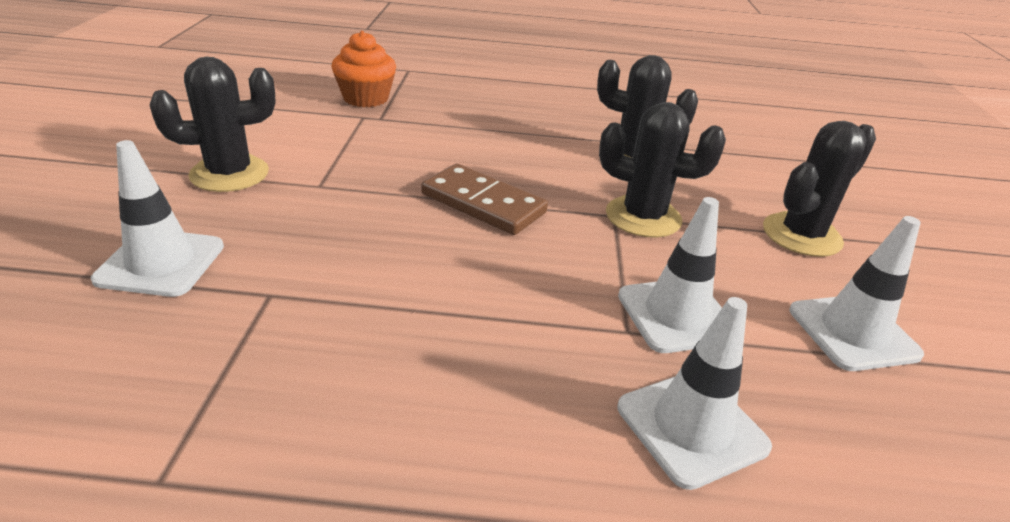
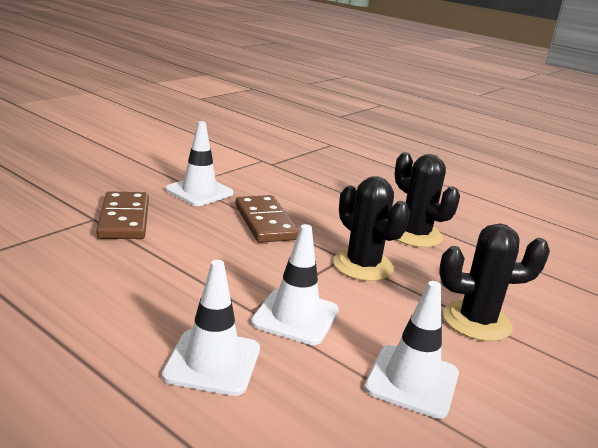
camera: 35 degrees right, 10 degrees down
(161, 263) = (67, 189): white traffic cone -> white traffic cone (199, 192)
(229, 174) = (149, 165): black cactus -> none
(313, 275) = (124, 219): none -> brown domino
(366, 98) = (278, 152): orange cupcake -> none

